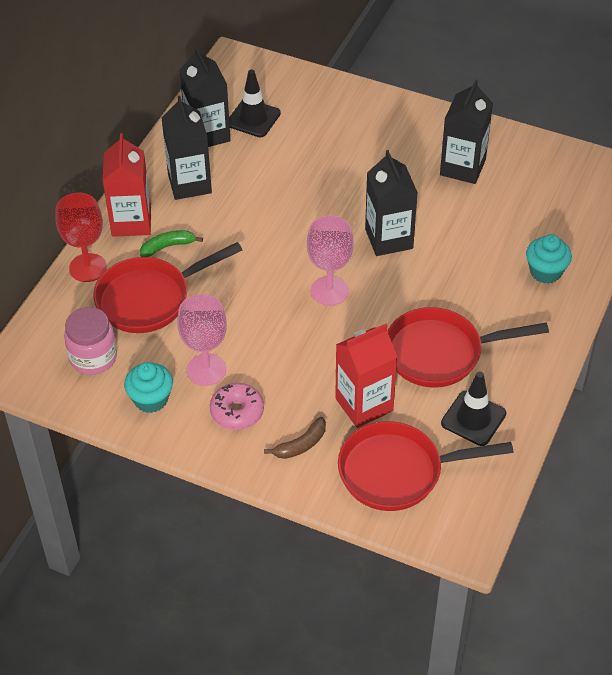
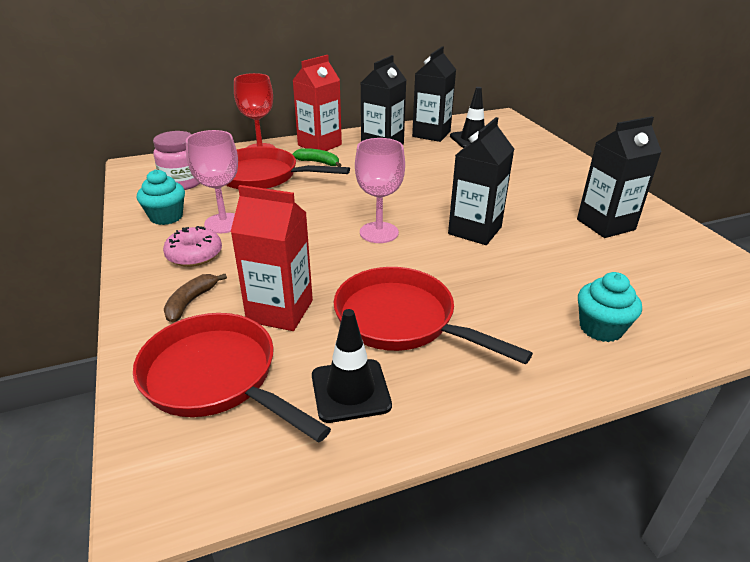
camera: 45 degrees right, 15 degrees down
(301, 445) = (191, 302): brown banana -> brown banana turned 105 degrees clockwise

